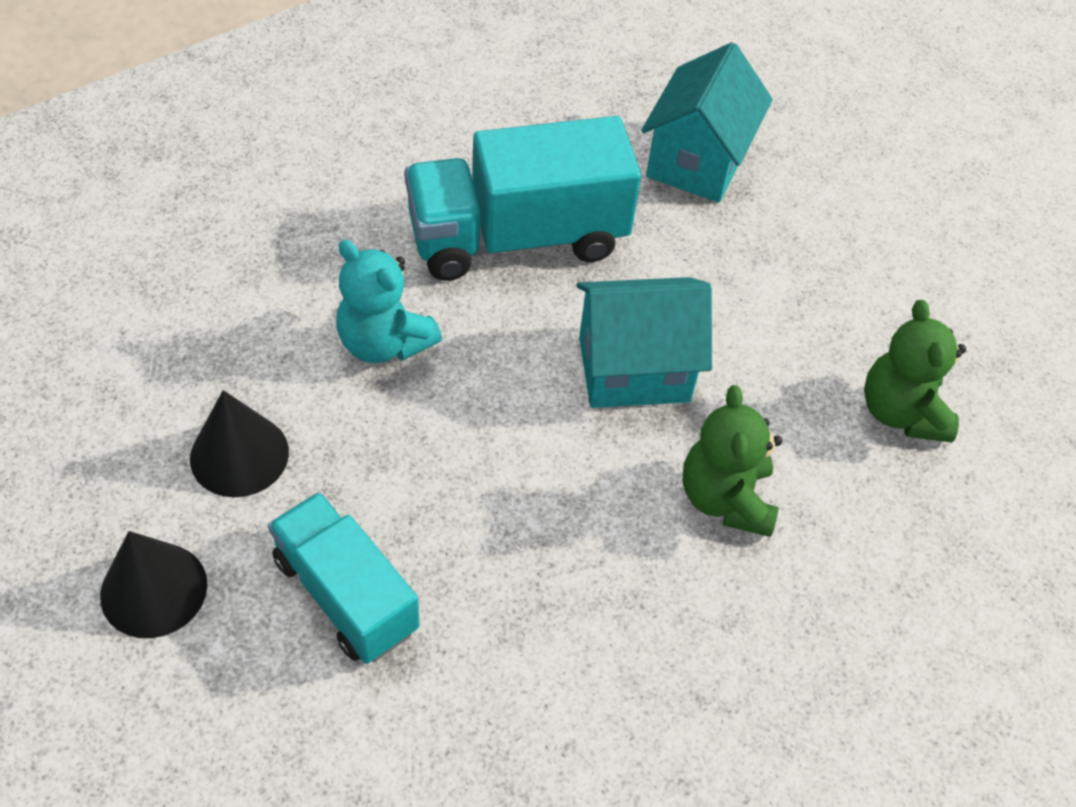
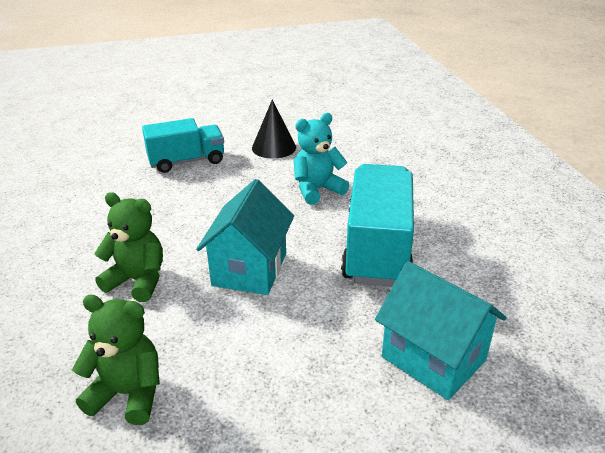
camera: 115 degrees right, 20 degrees down
(154, 589) = (224, 126): black cone -> none

